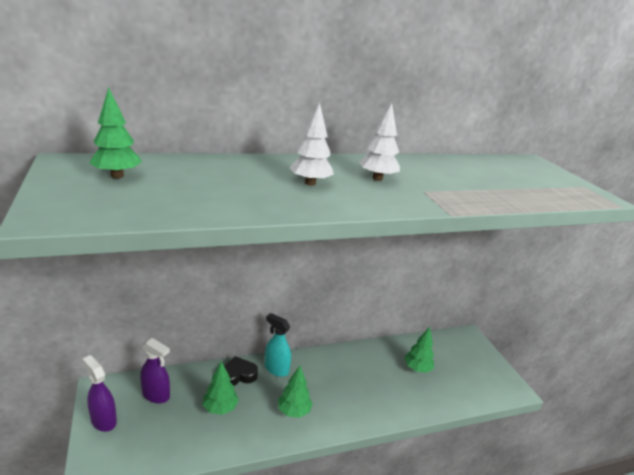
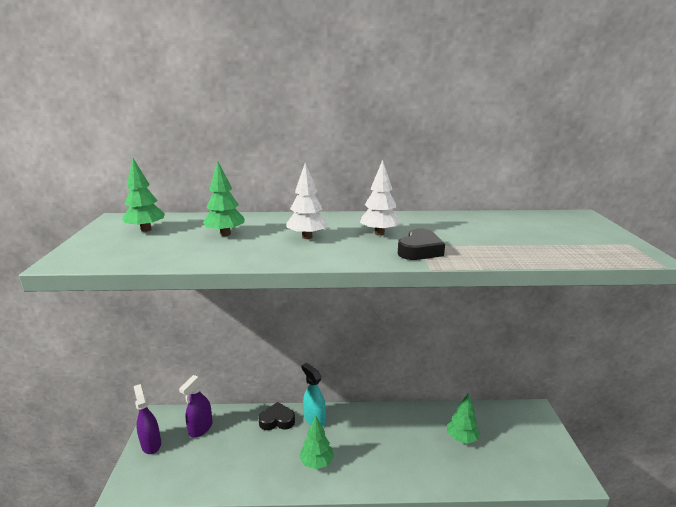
camera: 20 degrees right, 5 degrees down
(156, 395) = (200, 429): purple spray bottle -> purple spray bottle turned 75 degrees clockwise
(220, 408) = (250, 449): green tree -> green tree (225, 234)
(428, 196) = (420, 250): none -> black heart

